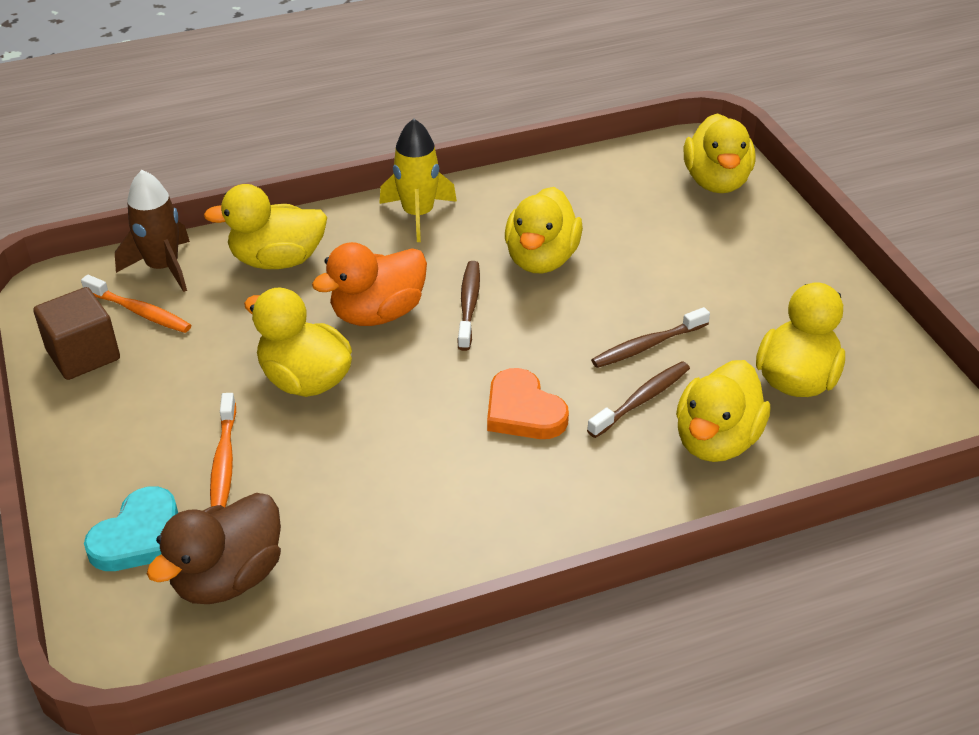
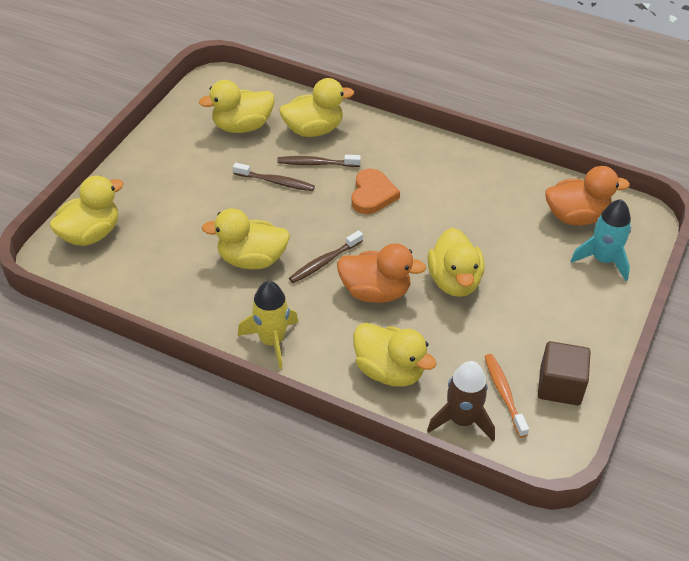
camera: 135 degrees left, 5 degrees up
(139, 536) = (603, 260): turquoise heart -> turquoise rocket
(224, 461) = (534, 268): orange toothbrush -> none
(228, 577) = (576, 216): brown duck -> orange duck
(541, 259) = (251, 259): yellow duck -> yellow duck turned 150 degrees counterclockwise

